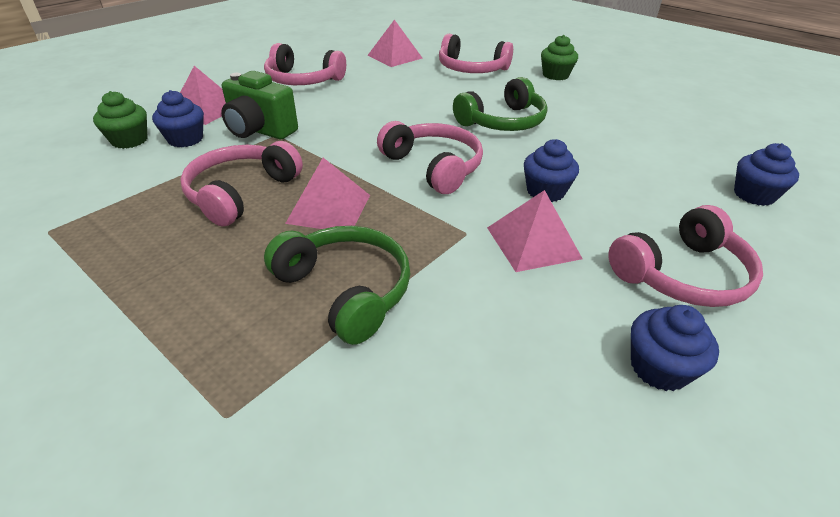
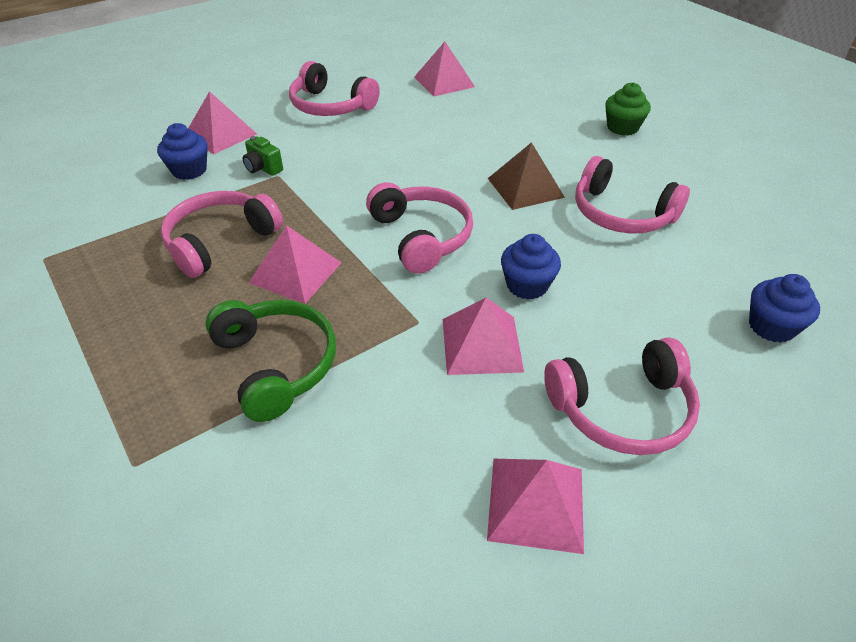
camera: 15 degrees right, 5 degrees up
(129, 140) = (138, 165): green cupcake -> none
(260, 131) = (263, 168): green camera -> green camera, size x0.53
(471, 69) = (524, 108): pink headphones -> pink headphones (621, 214)
(503, 122) = (525, 187): green headphones -> brown pyramid
(659, 368) = (536, 503): blue cupcake -> pink pyramid

